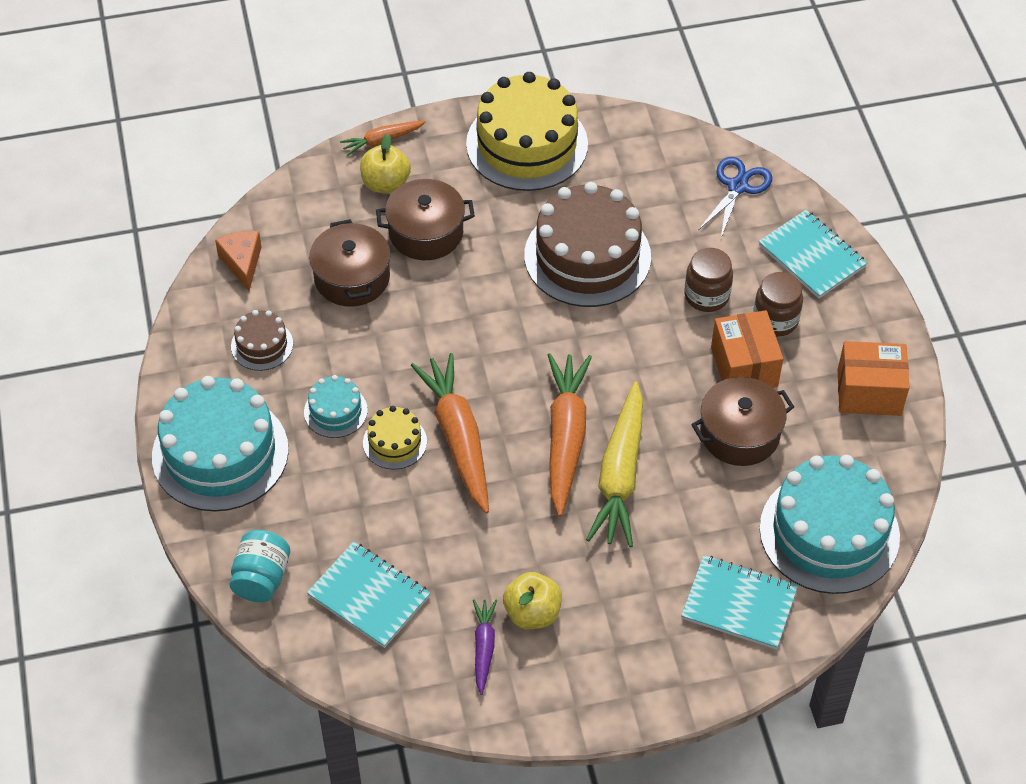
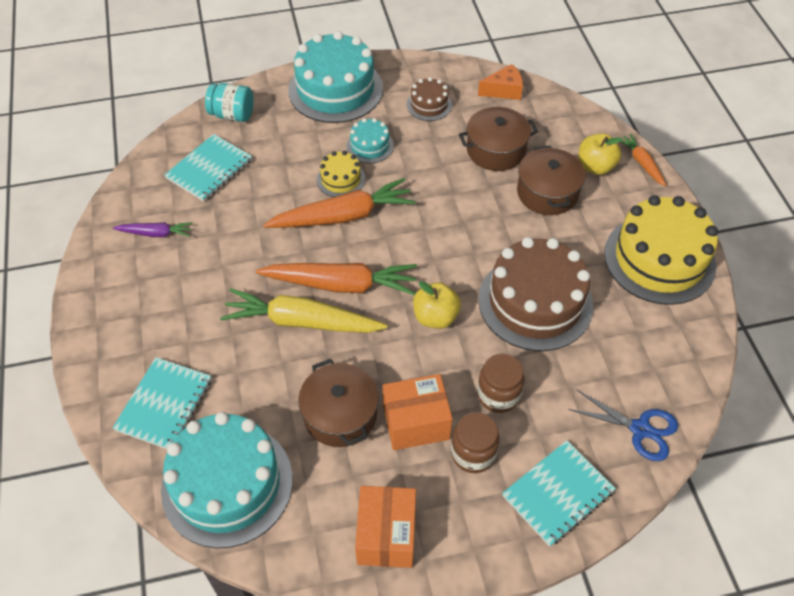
camera: 90 degrees right, 0 degrees up
(532, 613) = (180, 262): yellow apple -> yellow apple (435, 317)

